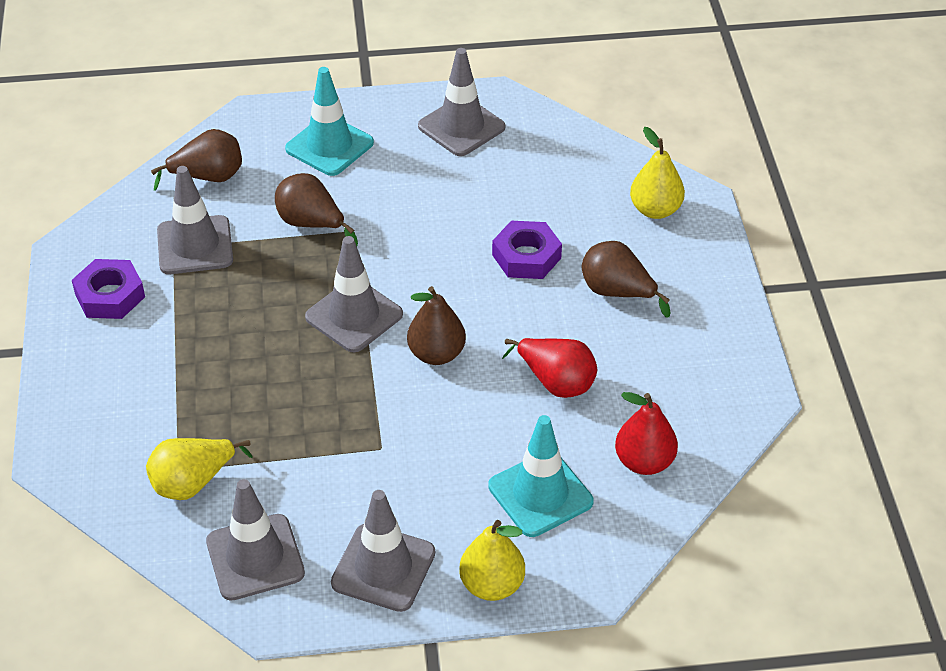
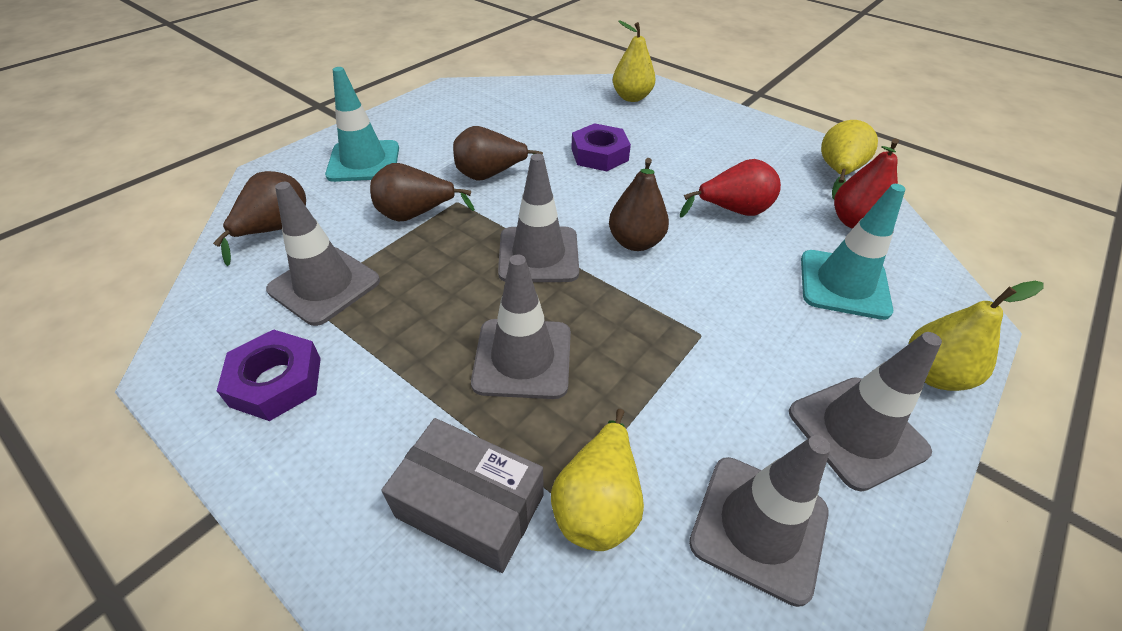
camera: 45 degrees left, 0 degrees up
(133, 435) = (470, 505): none -> grey box
(461, 127) = (450, 111): grey traffic cone -> grey traffic cone (522, 358)
(617, 293) = (681, 144): brown pear -> brown pear (490, 175)
(719, 415) = (838, 172): none -> yellow pear

